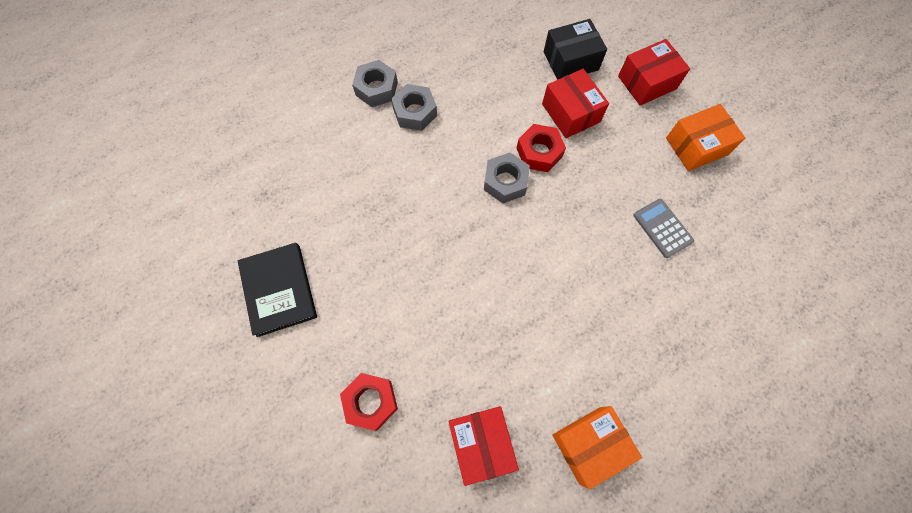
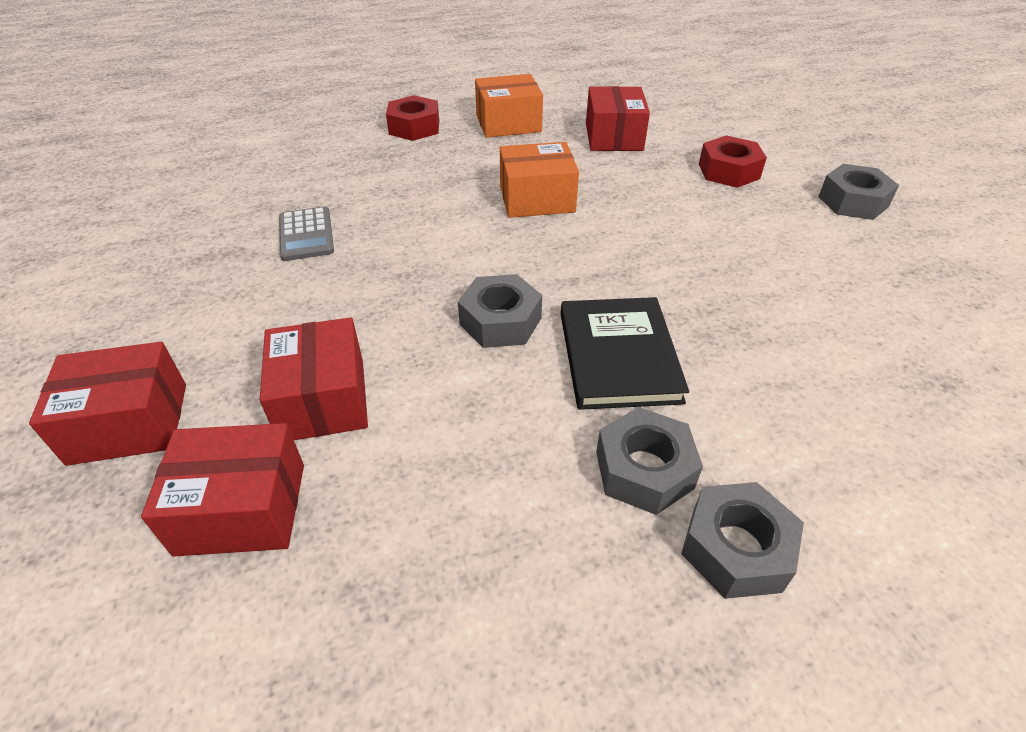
camera: 165 degrees left, 25 degrees down
(272, 376) = (852, 202): none -> grey nut
(279, 290) = (870, 266): black book -> black book (618, 356)
(539, 152) = (422, 349): red nut -> red nut (414, 127)
(570, 61) = (242, 508): black box -> red box
(696, 146) = (160, 308): orange box -> orange box (537, 199)

